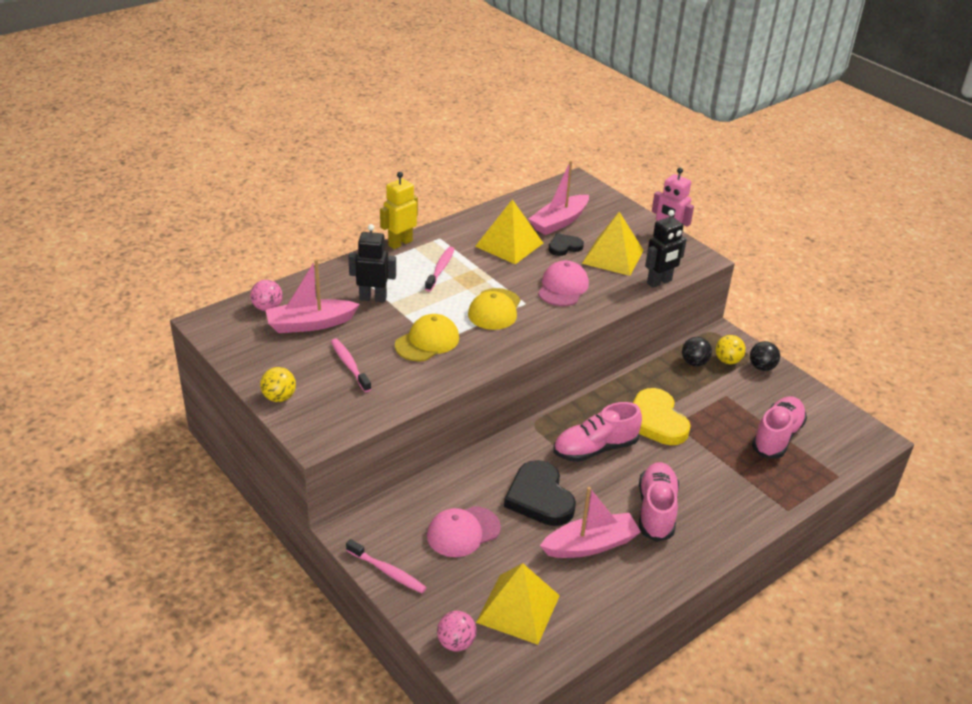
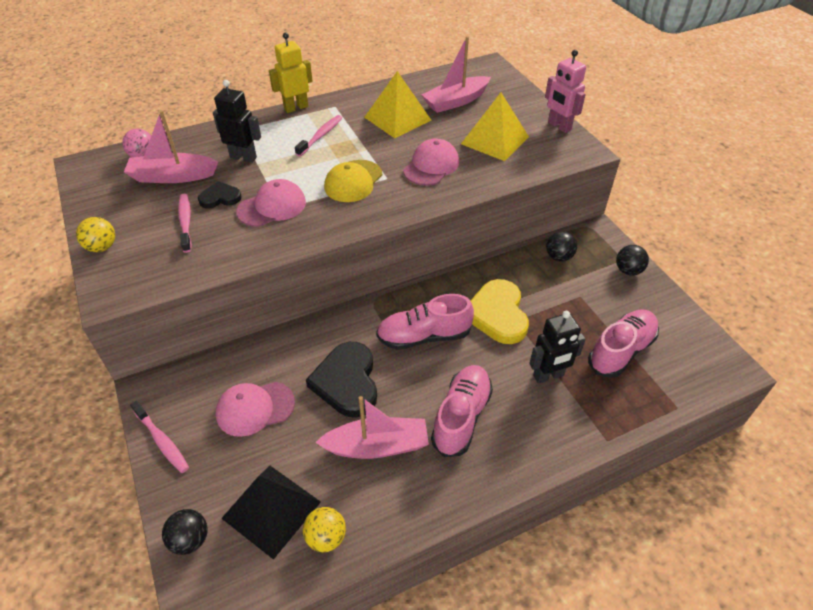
camera: 15 degrees right, 10 degrees up
(427, 341) = (272, 207): yellow cap -> pink cap
(456, 643) = (190, 539): pink ball -> black ball
(518, 608) = (271, 510): yellow pyramid -> black pyramid
(564, 247) = (450, 126): black heart -> black heart (220, 197)
(659, 282) = (532, 171): black robot -> black robot (548, 376)
(727, 361) = (594, 259): yellow ball -> yellow ball (326, 537)

